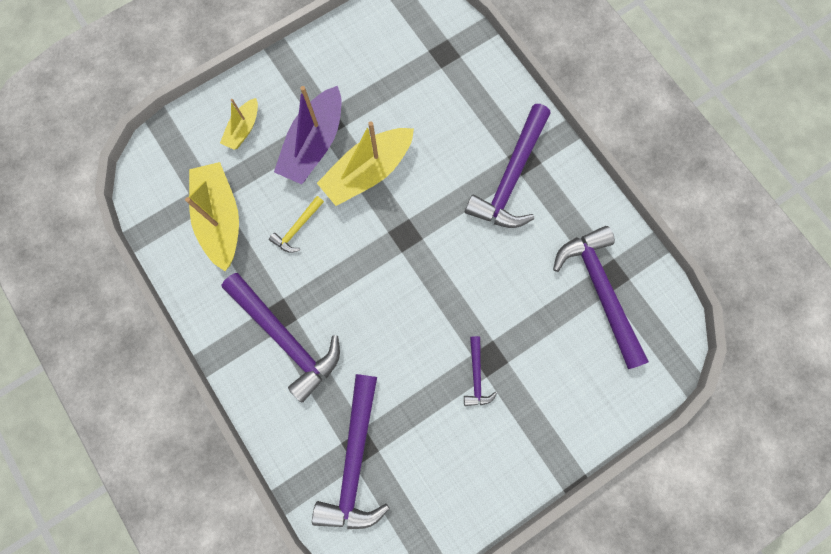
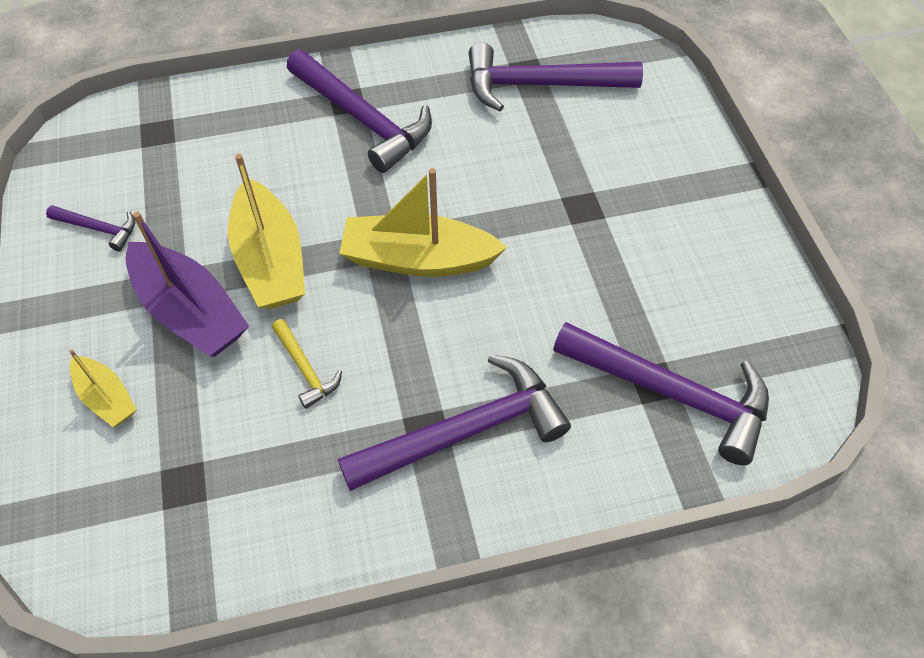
camera: 70 degrees left, 20 degrees down
(221, 219) = (234, 471): yellow boat -> yellow boat (418, 259)
(476, 376) = (600, 226): purple hammer -> purple hammer (98, 228)

